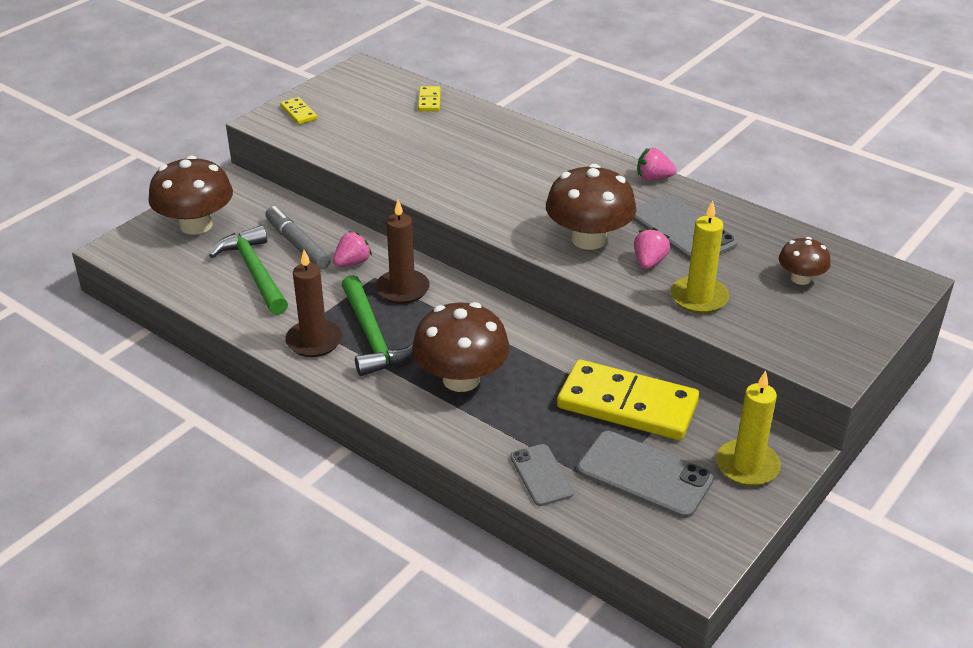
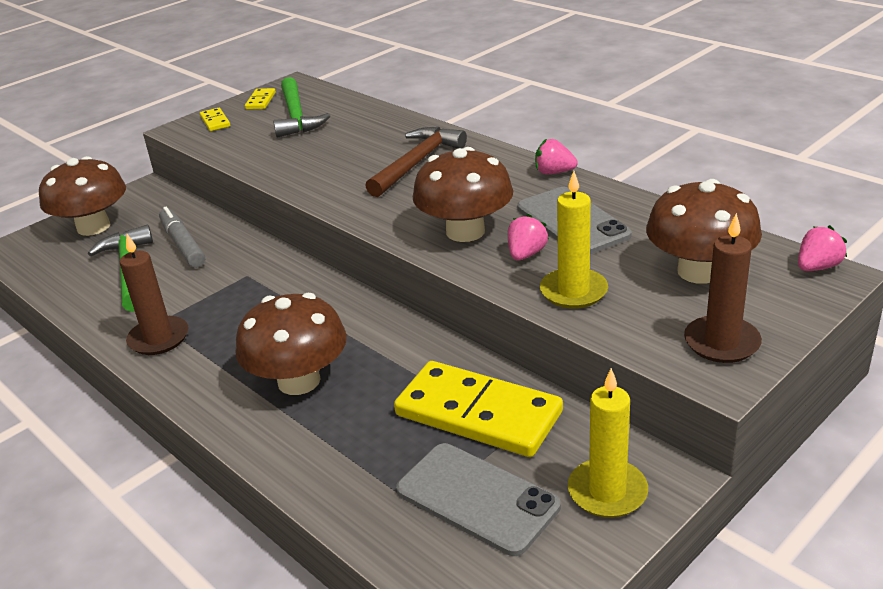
camera: 10 degrees right, 5 degrees down
(352, 263) = (230, 261): pink strawberry -> pink strawberry (817, 267)
(372, 337) = (220, 335): green hammer -> green hammer (296, 116)
(402, 289) = (271, 287): brown candle -> brown candle (721, 342)
(429, 101) = (345, 109): yellow domino -> yellow domino (260, 101)
(521, 165) = (417, 163): none -> brown hammer
(541, 475) = (353, 494): grey phone -> none
(800, 278) = (699, 271): brown mushroom -> brown mushroom, size x1.84

